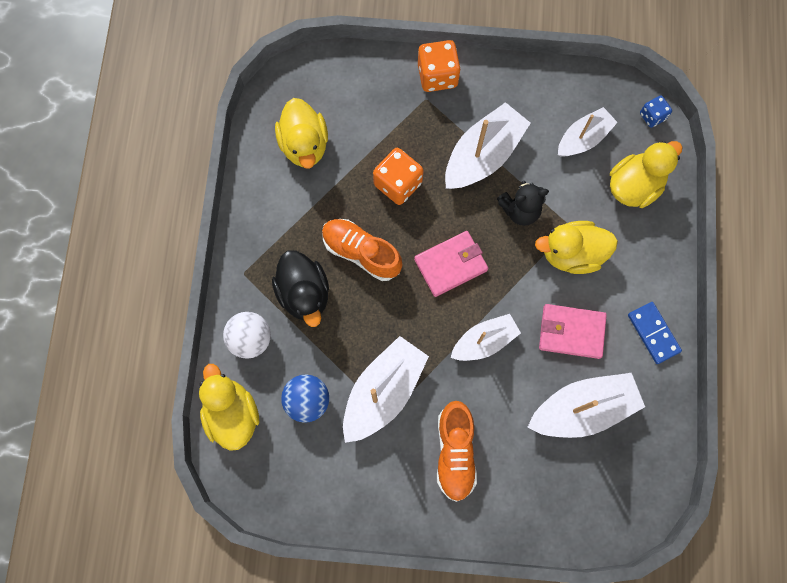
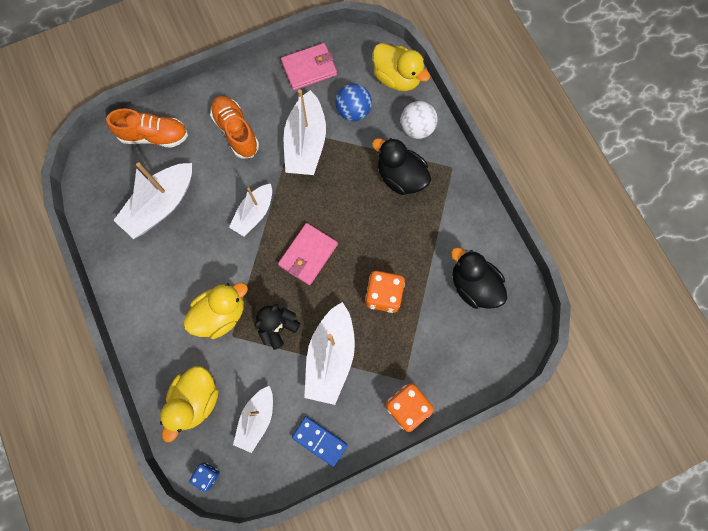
camera: 150 degrees right, 0 degrees up
(304, 145) = (473, 285): yellow duck -> black duck
(361, 252) = (378, 227): orange shoe -> orange shoe (154, 136)
(571, 332) = (194, 254): pink wallet -> pink wallet (309, 68)
(653, 333) = (131, 287): blue domino -> blue domino (319, 441)

